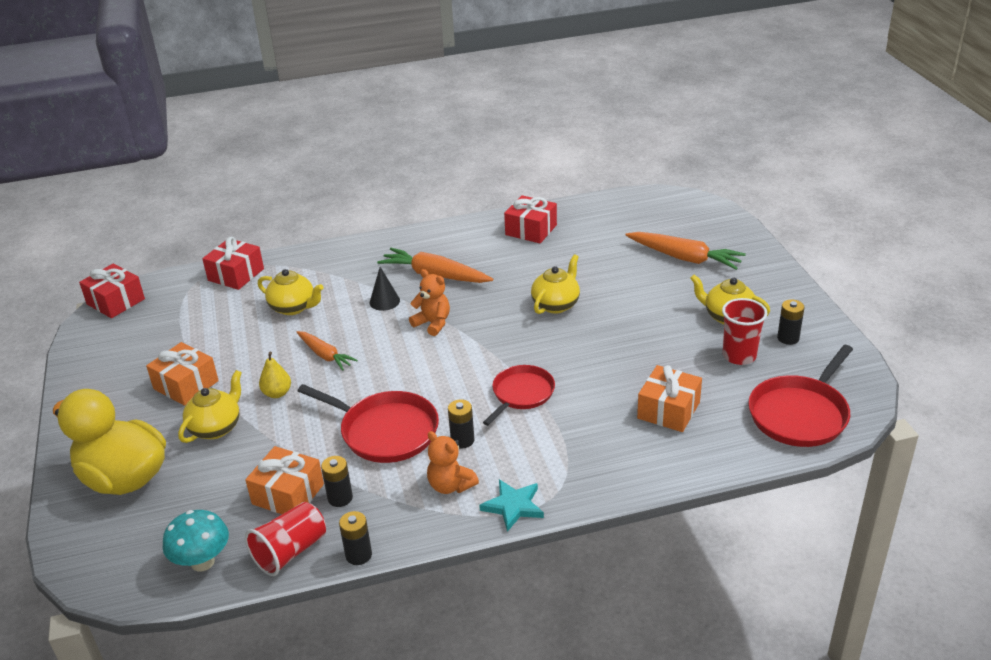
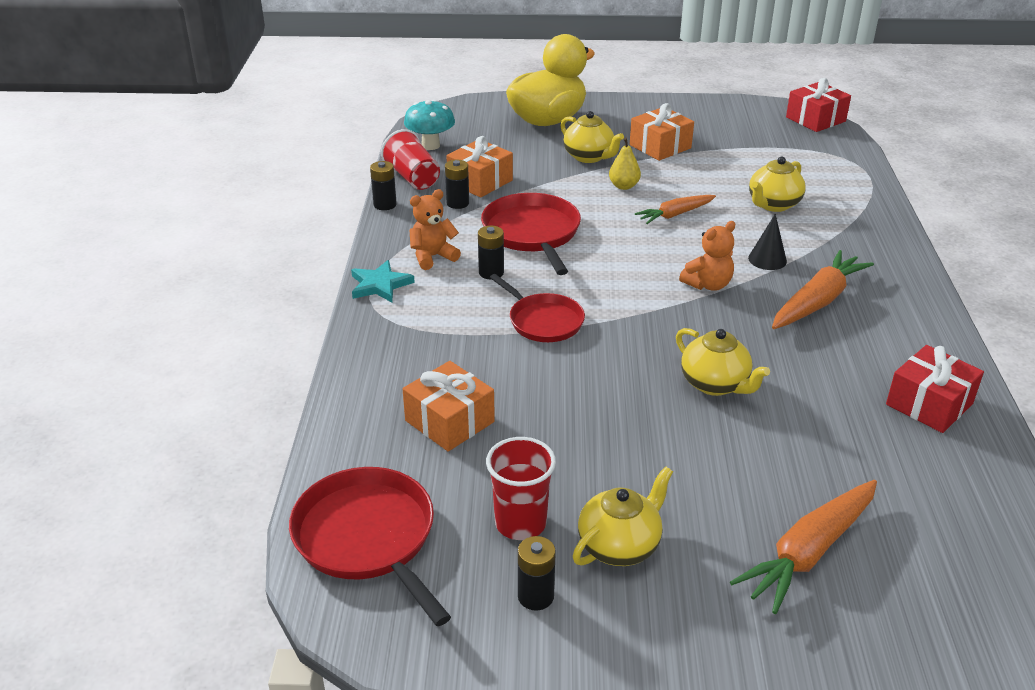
camera: 105 degrees right, 0 degrees up
(236, 274) = (852, 178): red gift -> none
(385, 431) = (532, 233): red pan -> red pan turned 120 degrees clockwise

